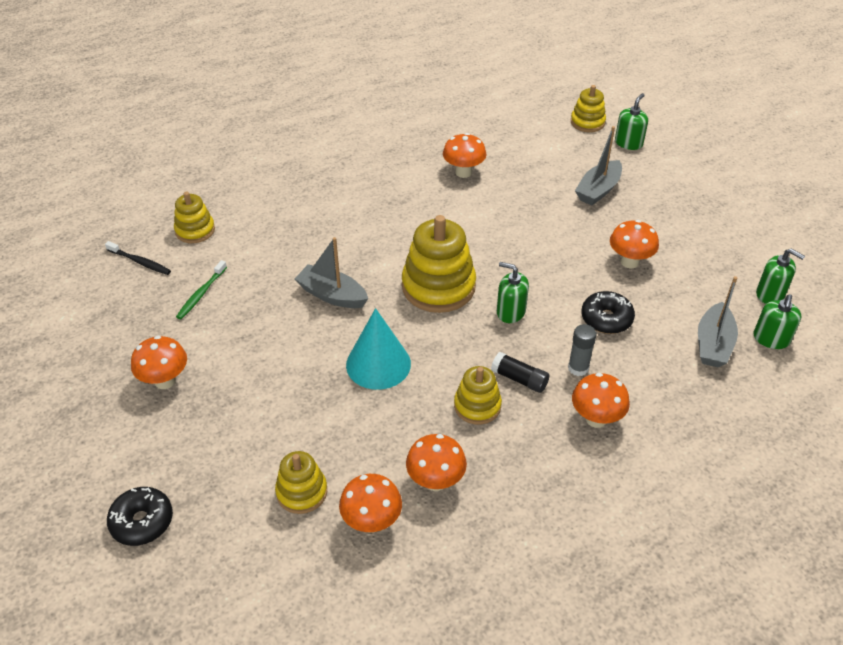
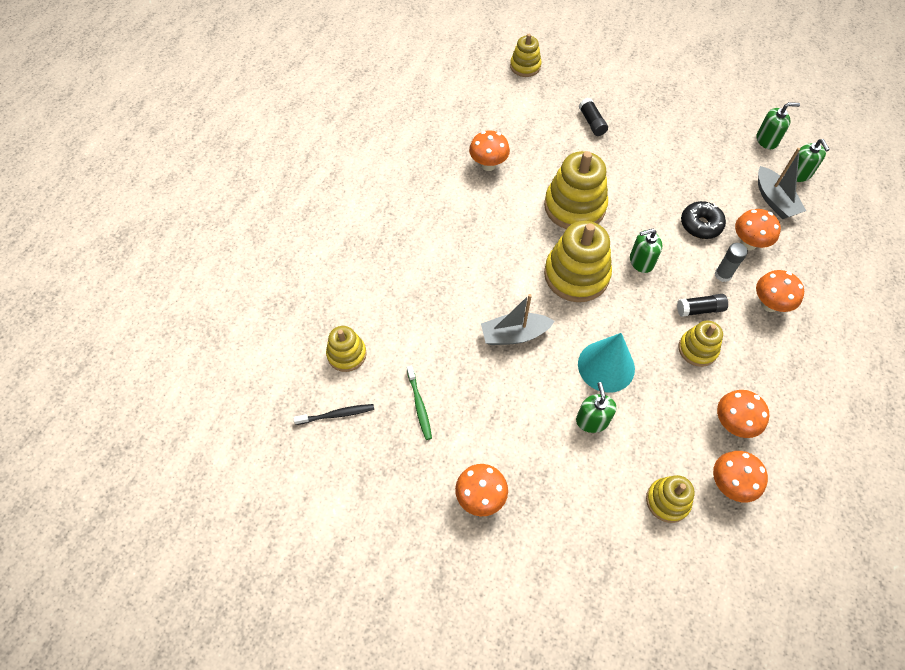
camera: 40 degrees left, 15 degrees up
(142, 522) = (596, 614): black donut -> none
(501, 240) = (574, 206): none -> yellow stacking toy
(598, 190) = (592, 122): grey boat -> black glue stick
(628, 143) = (570, 69): green soap dispenser -> green soap dispenser (592, 420)
(629, 262) = (669, 169): orange mushroom -> orange mushroom (748, 243)

